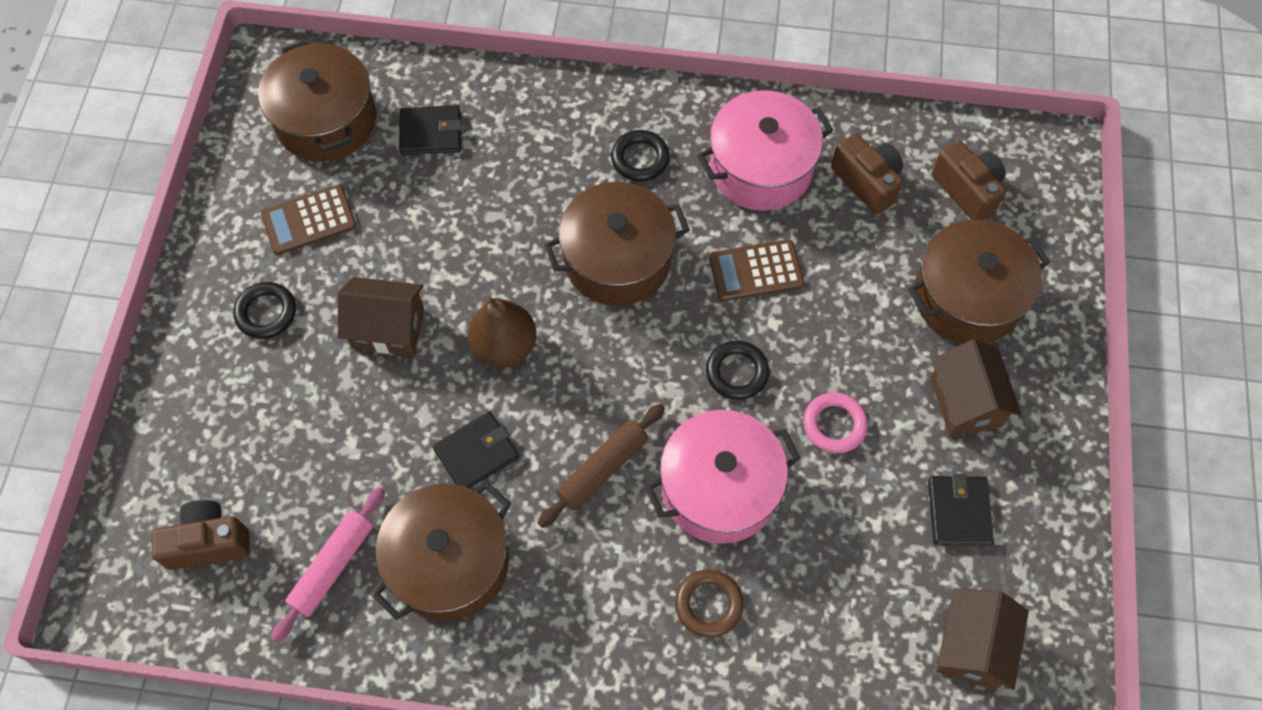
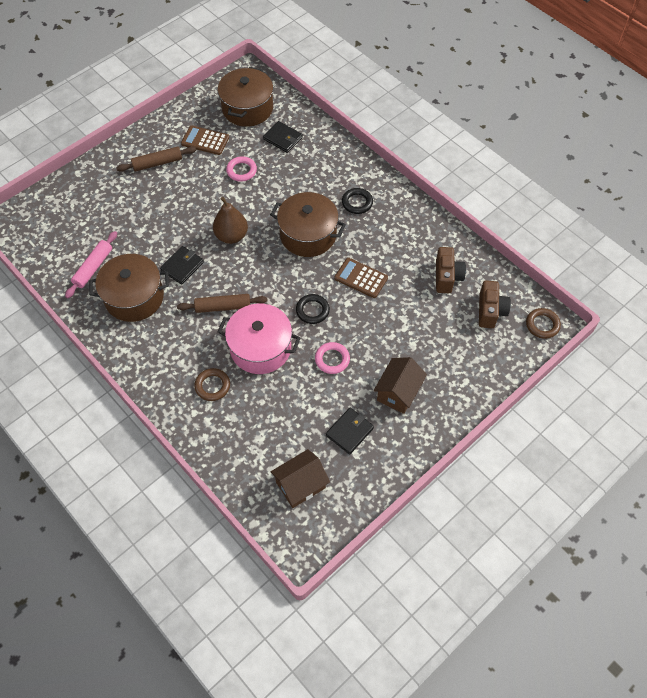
camera: 40 degrees right, 5 degrees down
(209, 542) = (61, 228): brown camera -> none
(266, 313) = (157, 163): black ring -> brown rolling pin
(333, 566) = (93, 268): pink rolling pin -> pink rolling pin turned 45 degrees counterclockwise
(388, 328) = (195, 199): brown house -> none
(417, 229) = (241, 171): none -> pink ring
(476, 453) = (182, 266): black wallet -> black wallet turned 60 degrees counterclockwise
(761, 168) = (405, 240): pink pot -> none
(967, 297) = (443, 353): brown pot -> none
(1046, 161) = (542, 325): none -> brown ring

